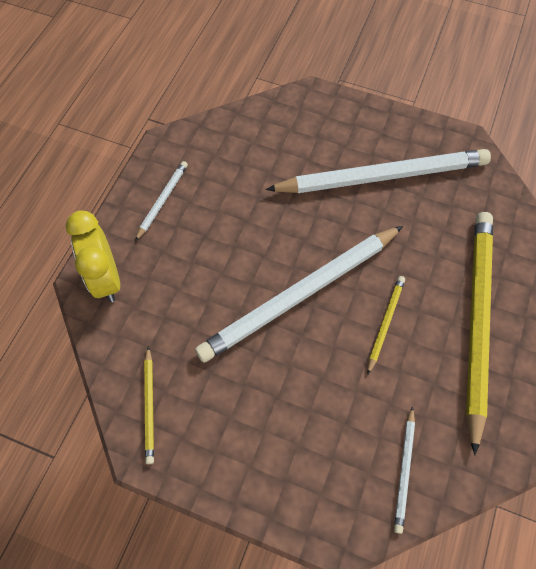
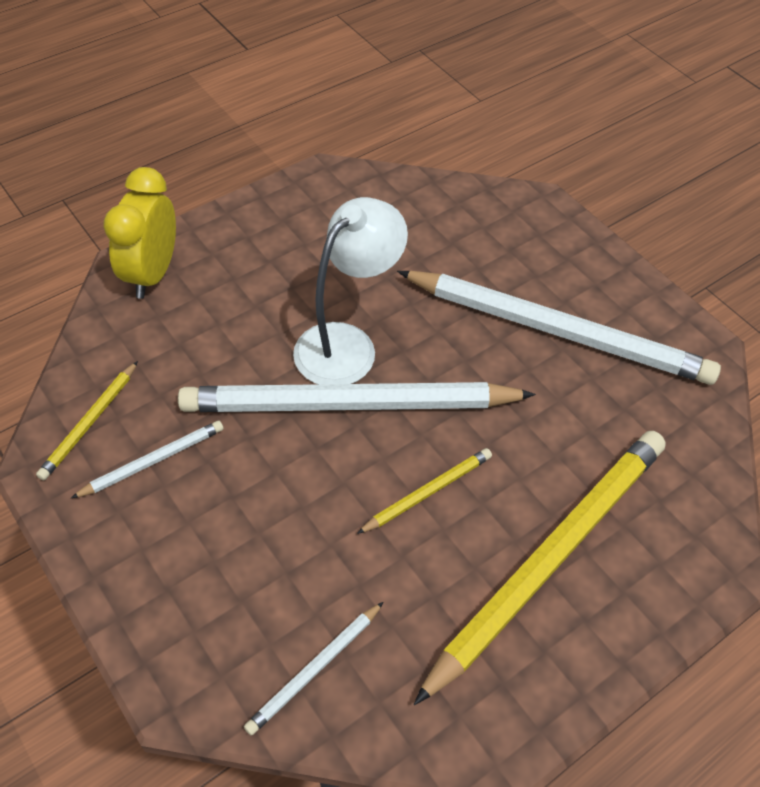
camera: 30 degrees right, 10 degrees down
(162, 200) = (275, 228): white pencil -> white pencil (152, 461)
(268, 255) = (347, 344): none -> white lamp

